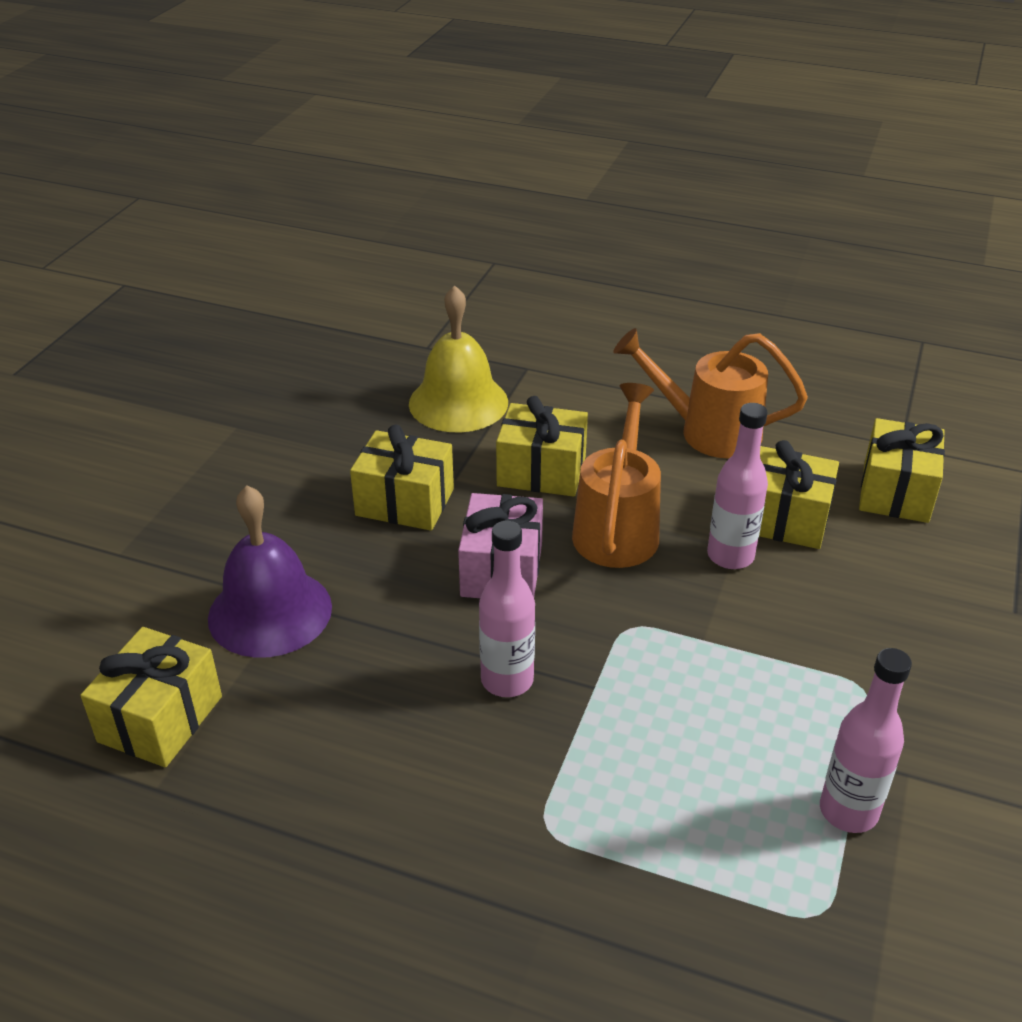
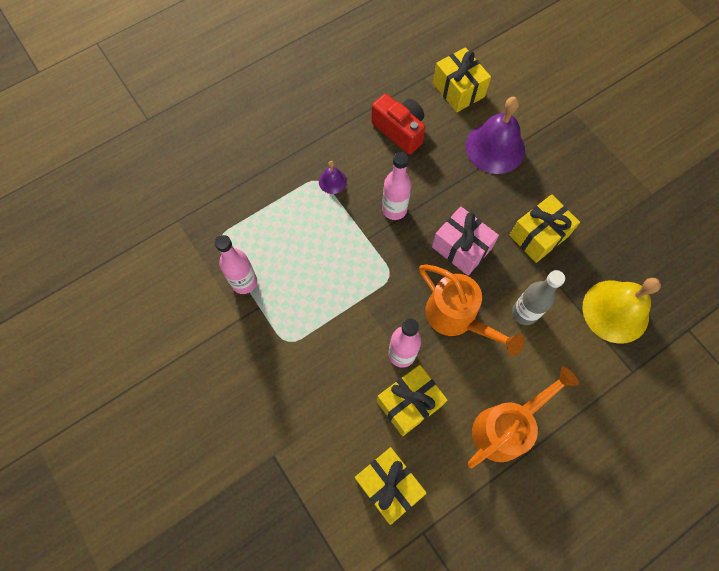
camera: 125 degrees right, 30 degrees up
(327, 759) = (399, 131): none -> red camera
(528, 802) = (332, 181): none -> purple bell
(541, 471) = (524, 313): yellow gift -> grey bottle

